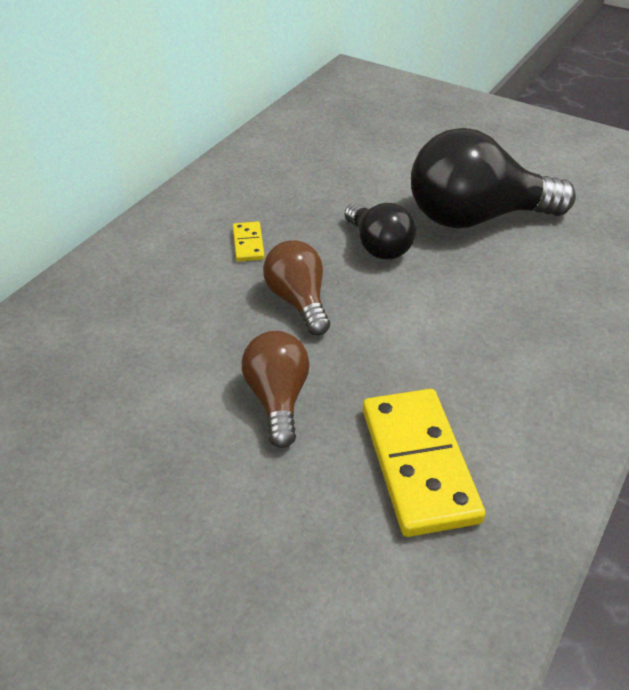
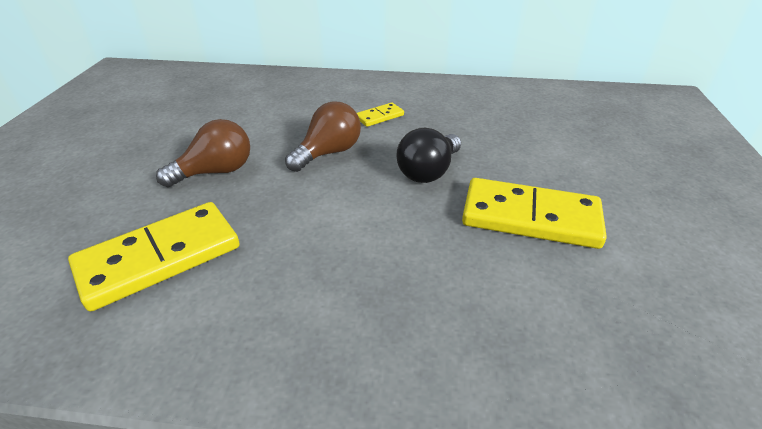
camera: 65 degrees right, 5 degrees down
(475, 217) = (530, 217): black light bulb -> yellow domino

